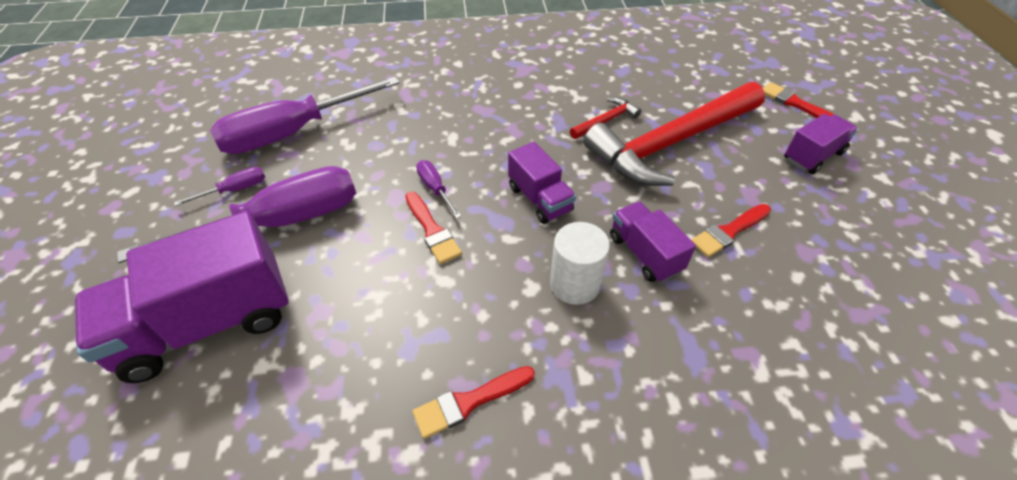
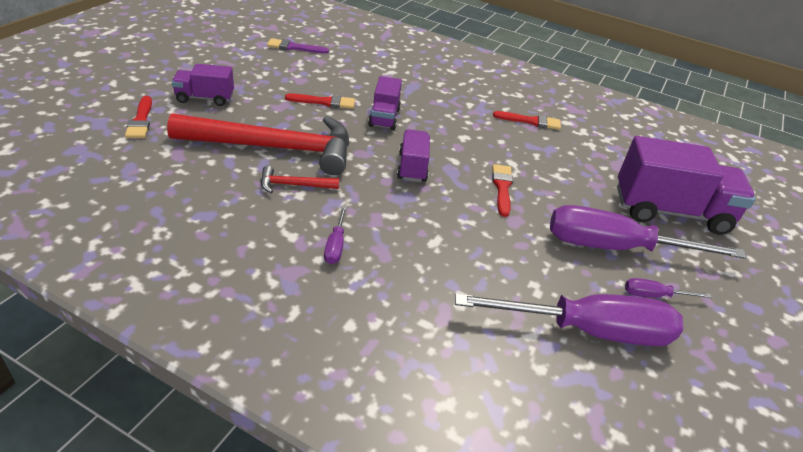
camera: 150 degrees left, 10 degrees down
(435, 189) = (481, 210): purple screwdriver -> purple screwdriver (336, 245)
(575, 284) = (438, 127): white cylinder -> none
(929, 318) = (294, 47): none -> purple brush

